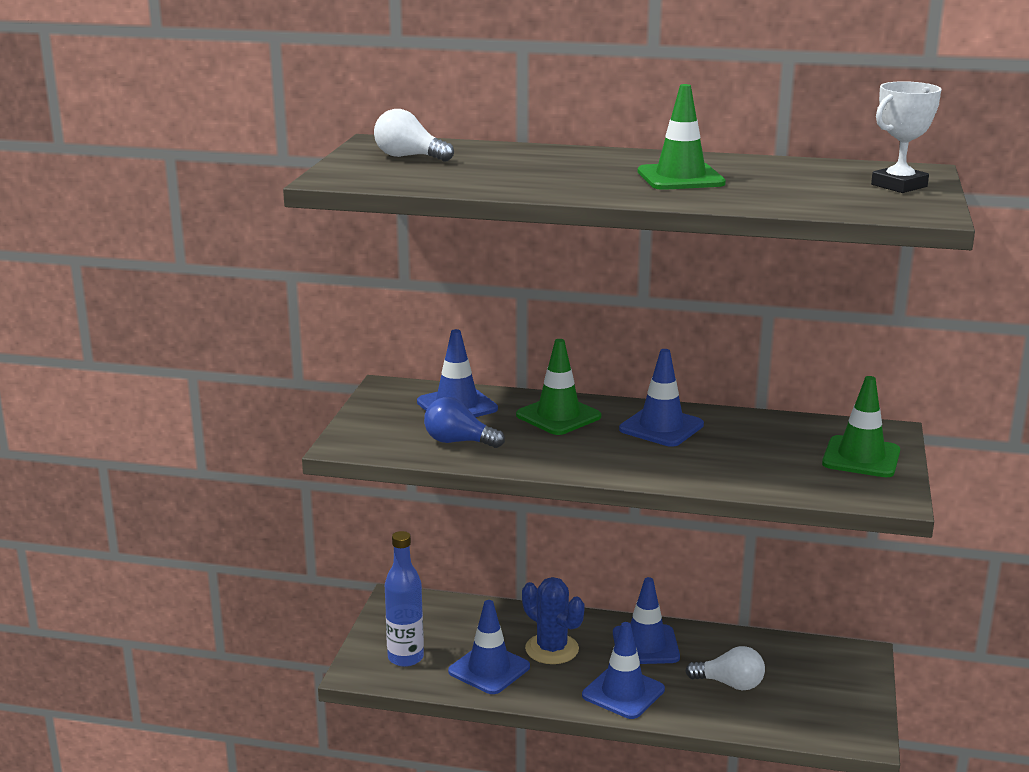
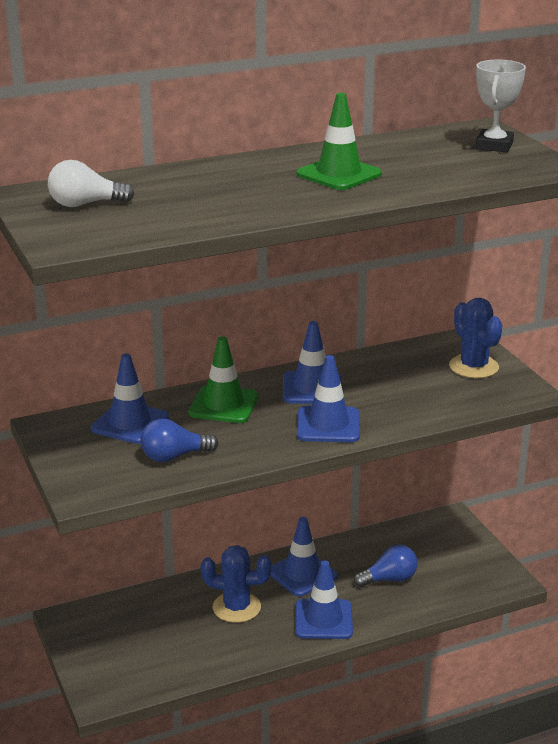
camera: 35 degrees left, 5 degrees up
(405, 658) = (127, 666): blue bottle -> none
(489, 669) = (205, 646): blue traffic cone -> blue traffic cone (328, 425)
(730, 684) = (389, 579): white light bulb -> blue light bulb
(861, 457) = (473, 367): green traffic cone -> blue cactus

